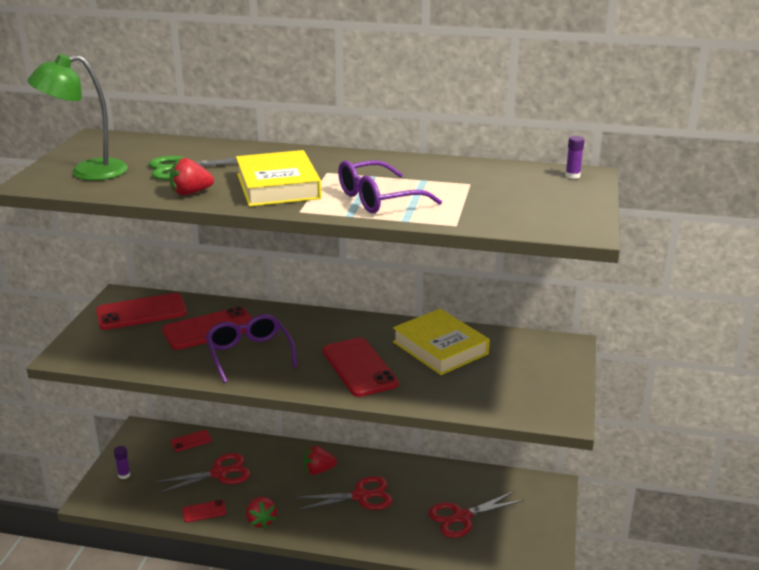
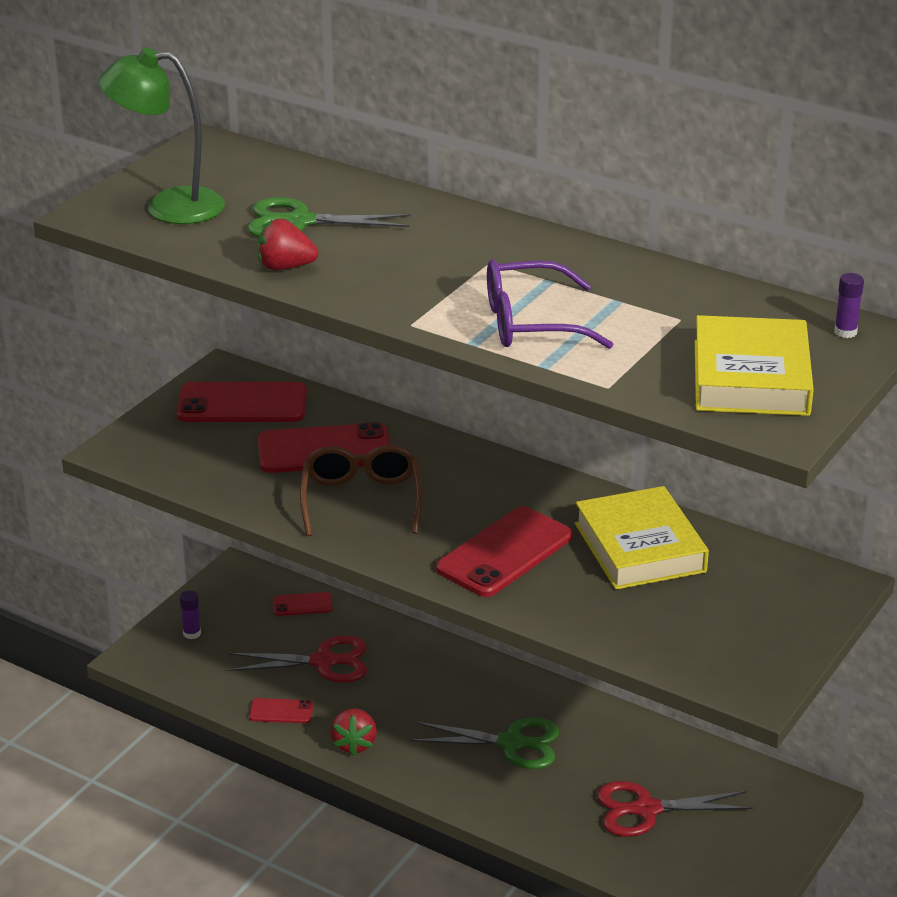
camera: 20 degrees right, 5 degrees up
(249, 354) = (361, 500): purple glasses -> brown glasses
(278, 186) = (406, 276): yellow book -> yellow book (750, 378)
(318, 470) = (467, 691): red strawberry -> none
(359, 367) = (505, 553): red phone -> red phone turned 45 degrees clockwise
(361, 496) = (511, 743): red scissors -> green scissors

